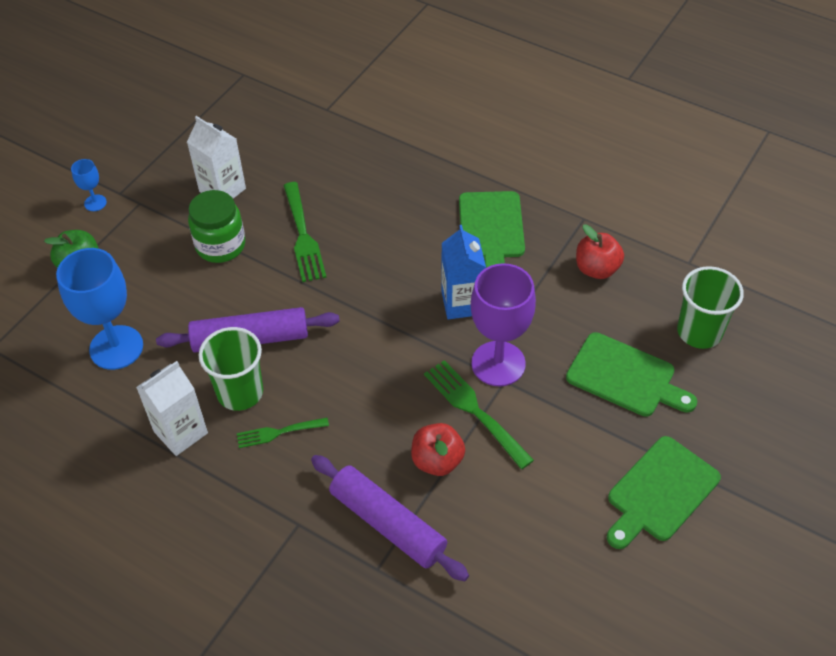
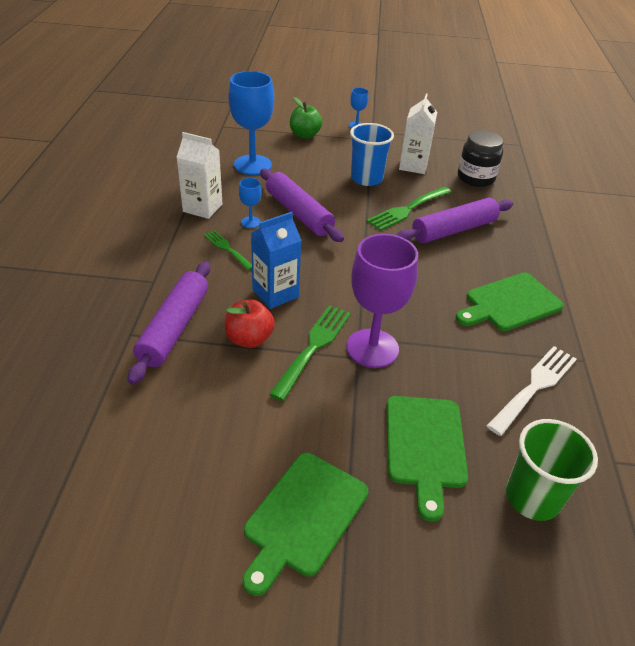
camera: 60 degrees right, 10 degrees down
(220, 245) = (366, 178): green jar -> blue cup
(240, 392) = (250, 222): green cup -> blue goblet
(282, 148) = (475, 178): none -> black jar
(362, 214) = (454, 230): none -> purple rolling pin
(462, 303) = (417, 308): blue carton -> blue carton (275, 293)
(596, 269) = (534, 387): red apple -> white fork
(660, 492) = (303, 517): green cutting board -> green cutting board turned 75 degrees counterclockwise

